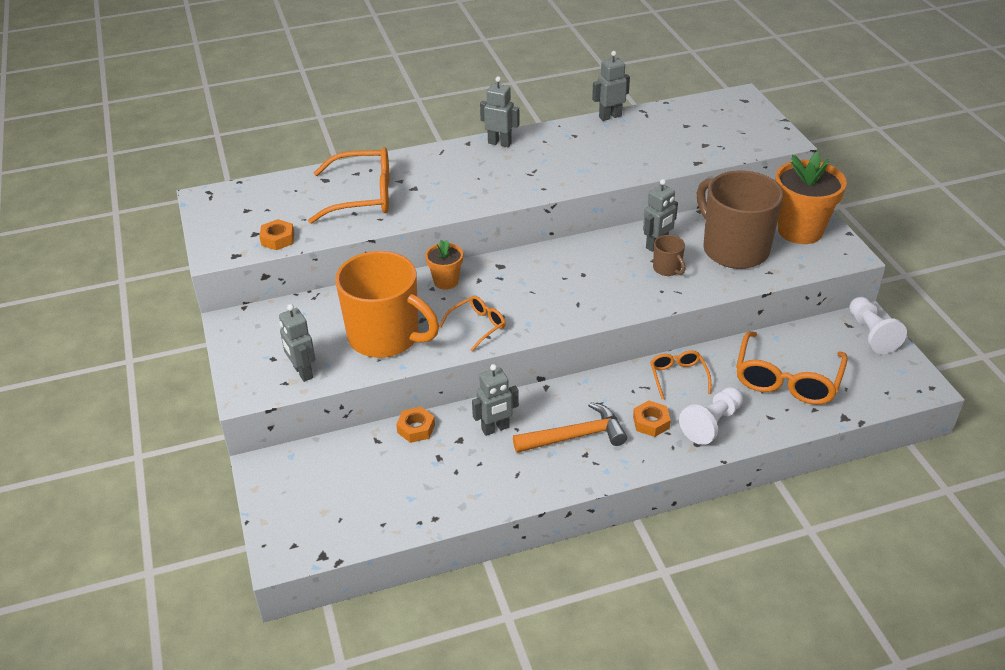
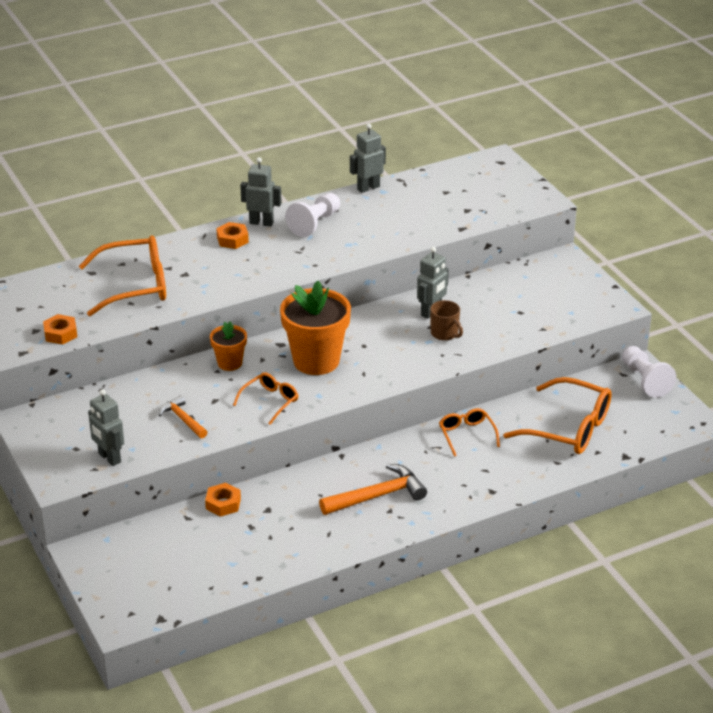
camera: 10 degrees left, 5 degrees down
(386, 337) = (183, 419): orange mug -> orange hammer
(495, 429) = (300, 496): grey robot -> none
(651, 422) = (447, 477): orange nut -> orange nut (232, 240)
(711, 424) = (503, 473): white pawn -> white pawn (314, 223)
(733, 249) = (506, 310): brown mug -> none
(786, 380) = (569, 428): orange glasses -> orange glasses turned 75 degrees counterclockwise
(800, 230) = (568, 287): orange flower pot -> orange flower pot (316, 361)

